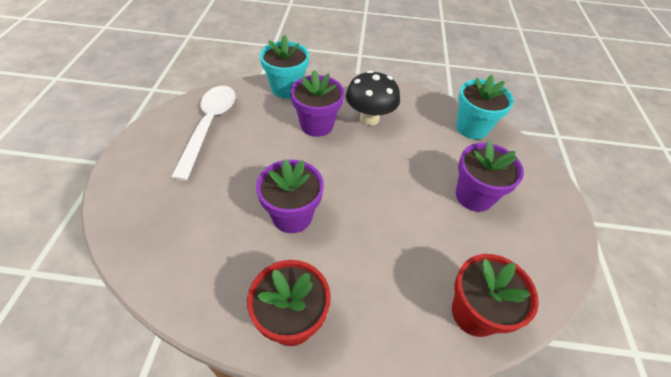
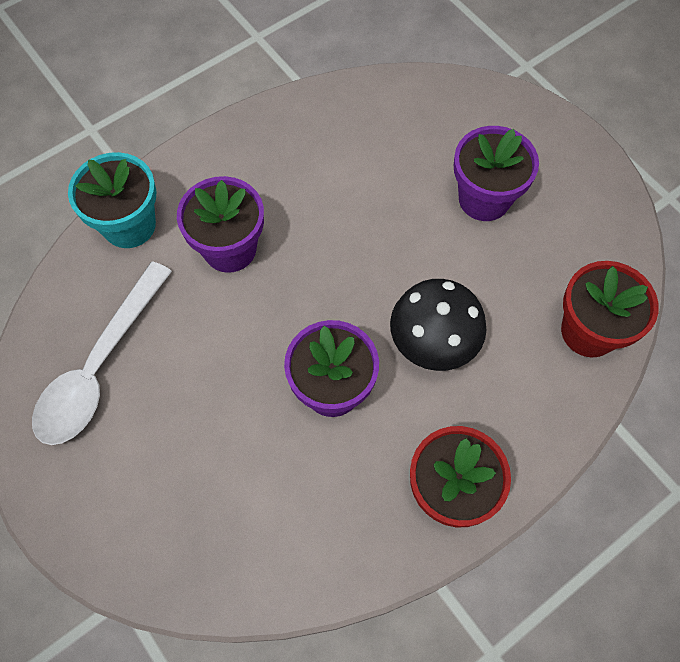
camera: 40 degrees left, 15 degrees up
(209, 126) = (99, 367): white spoon -> white spoon turned 120 degrees counterclockwise
(369, 118) = (280, 185): black mushroom -> black mushroom (432, 344)
(472, 128) = (405, 103): turquoise flower pot -> none

